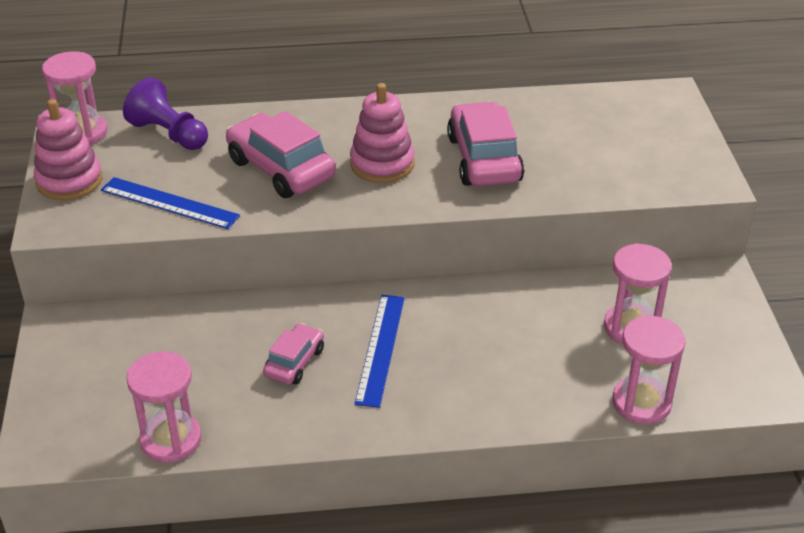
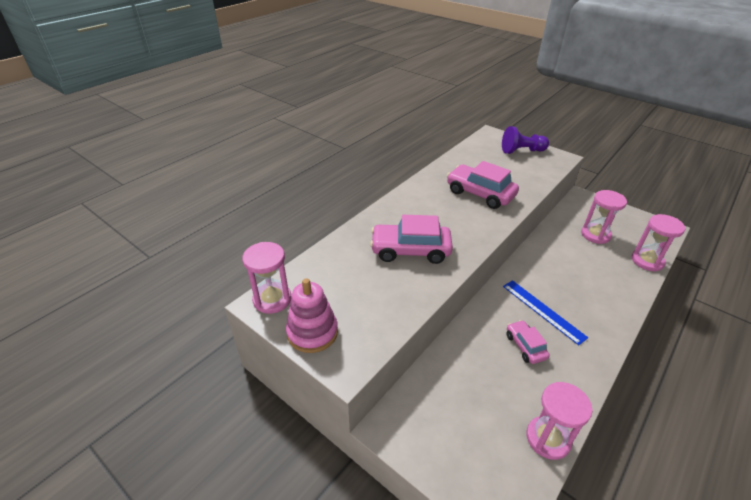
camera: 45 degrees left, 0 degrees up
(169, 134) = (325, 269): purple pawn -> purple pawn (522, 151)
(169, 203) = (389, 305): blue ruler -> none
(382, 164) = (447, 220): pink stacking toy -> none

